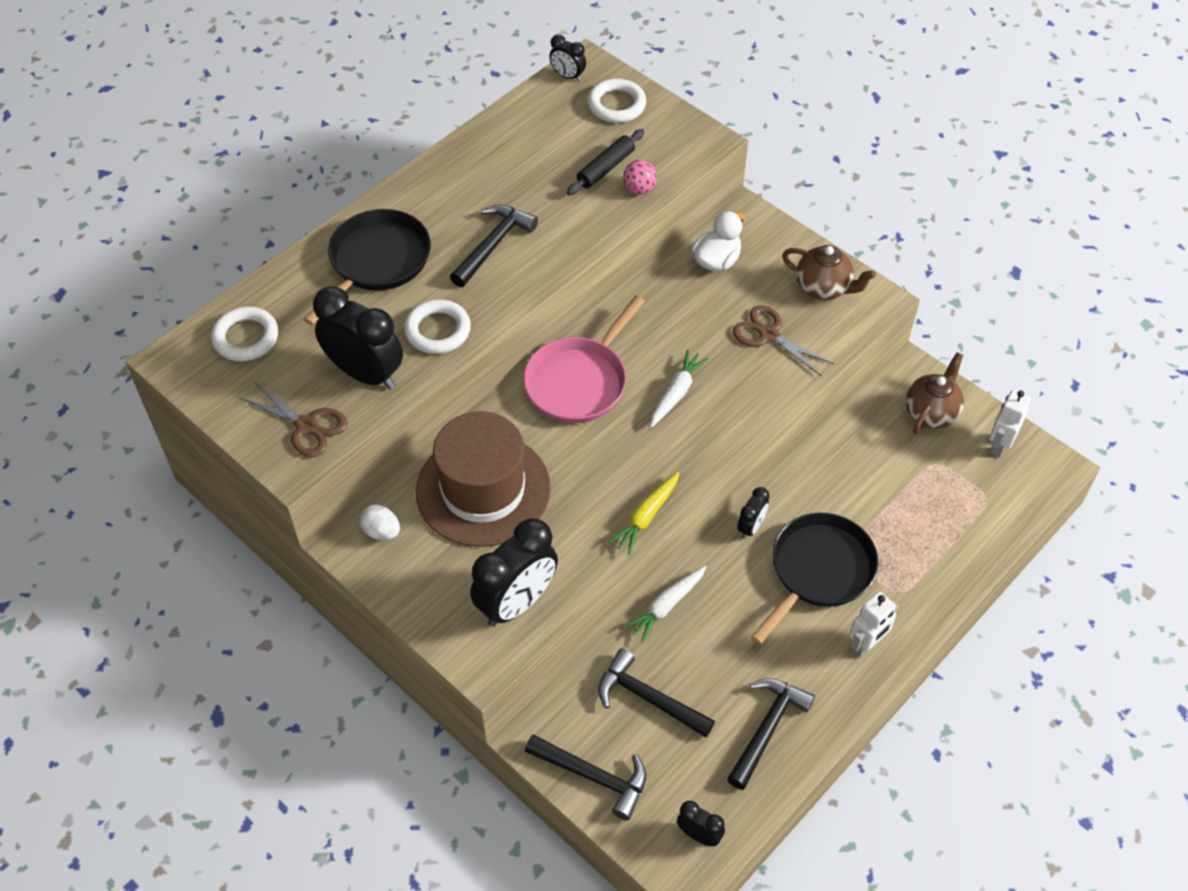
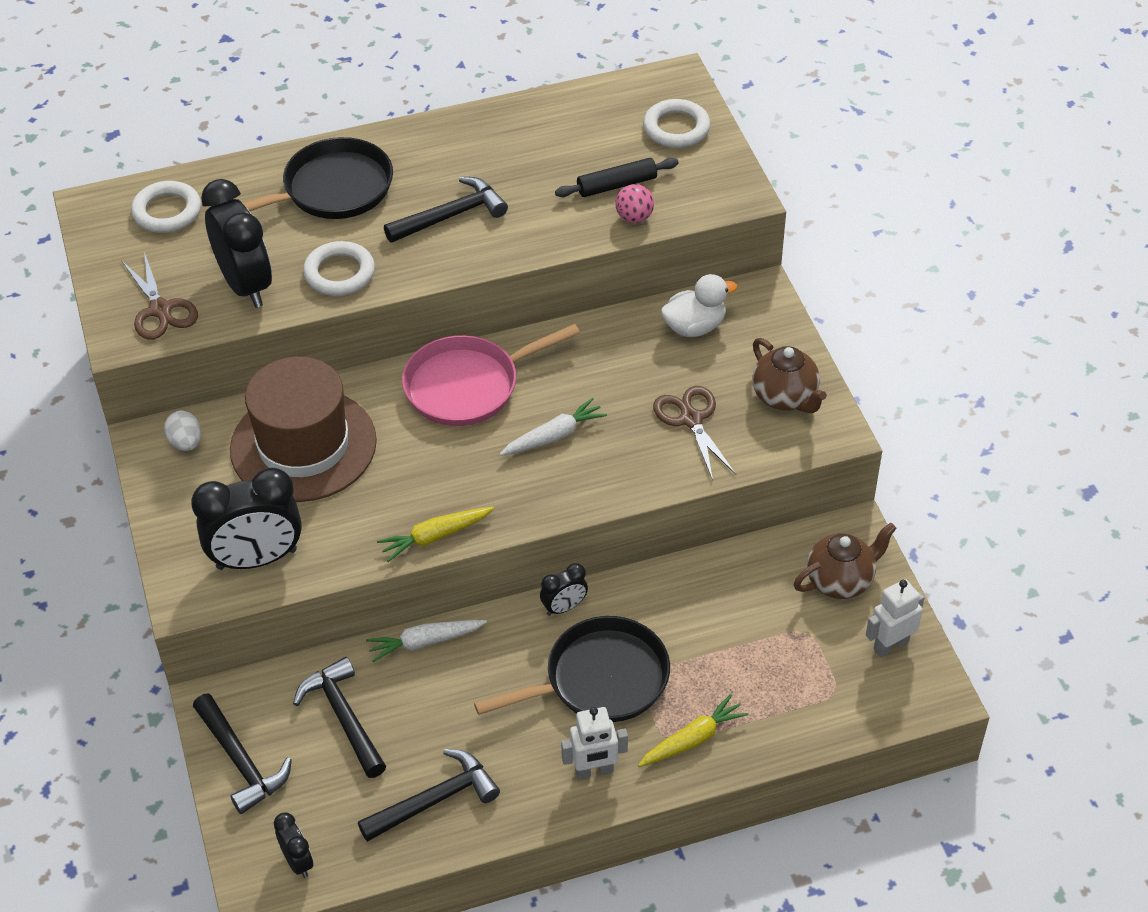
camera: 30 degrees right, 5 degrees down
(568, 76) = (649, 83): black clock -> none
(917, 584) = (692, 739): none -> yellow carrot

